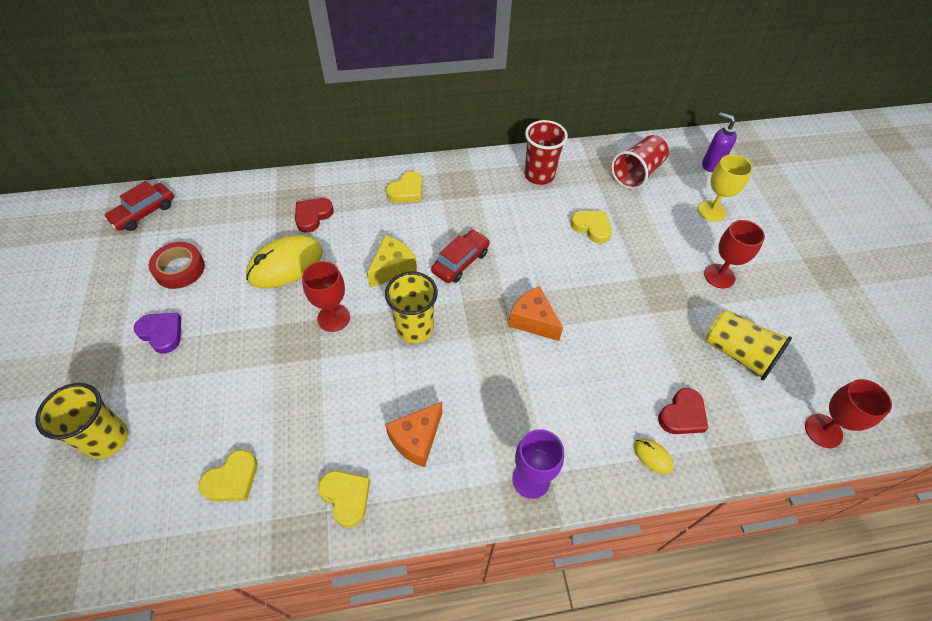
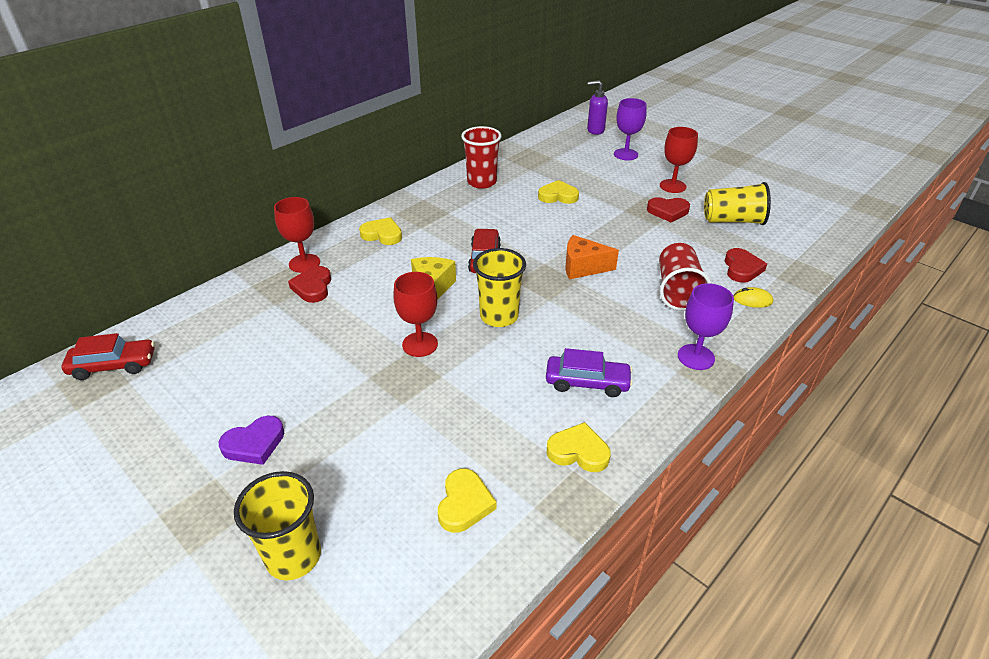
camera: 35 degrees left, 15 degrees down
(144, 213) = (114, 365): red car -> red car turned 105 degrees counterclockwise
(162, 333) = (254, 444): purple heart -> purple heart turned 150 degrees clockwise
(179, 269) = (214, 387): red tape -> none
(285, 264) = (327, 331): yellow mouse -> none
(406, 191) = (382, 234): yellow heart -> yellow heart turned 75 degrees counterclockwise
(416, 439) = (587, 382): orange cheese -> purple car
(637, 173) = (551, 154): red cup -> red cup (677, 291)
(680, 304) = (668, 211): none -> red heart
(711, 211) = (625, 154): yellow goblet -> purple goblet
(823, 431) = (823, 235): red goblet -> red goblet (304, 263)

